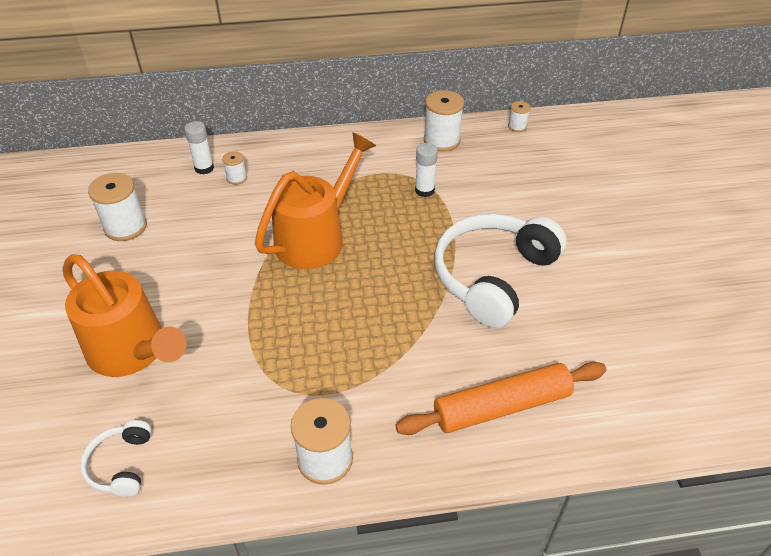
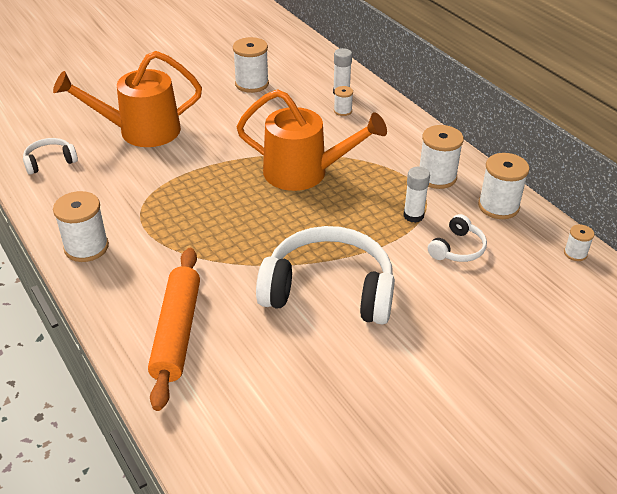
camera: 65 degrees right, 5 degrees down
(133, 351) = (140, 131): orange watering can -> orange watering can turned 60 degrees clockwise
(382, 158) = (437, 177): none -> white spool
(480, 182) = (457, 248): none -> white headphones
(501, 406) = (177, 332): orange rolling pin -> orange rolling pin turned 45 degrees clockwise

